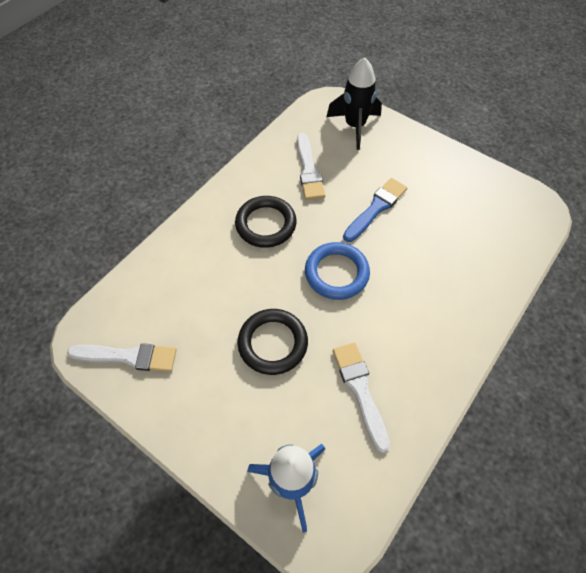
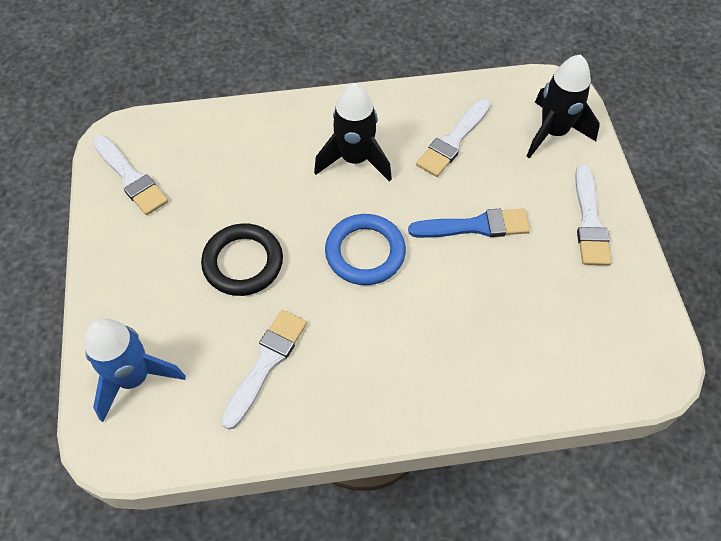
camera: 45 degrees right, 0 degrees up
(266, 224) = (355, 159): black ring -> black rocket
(426, 159) = (589, 220): none -> white brush

